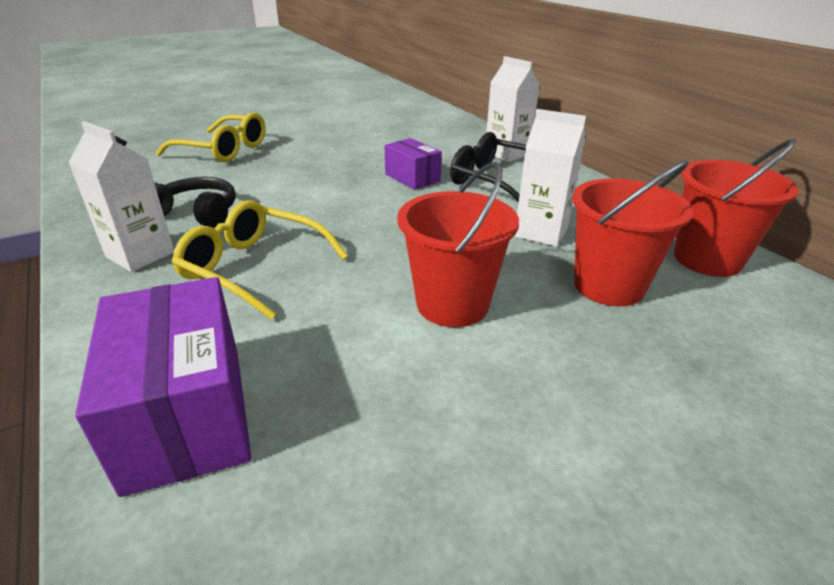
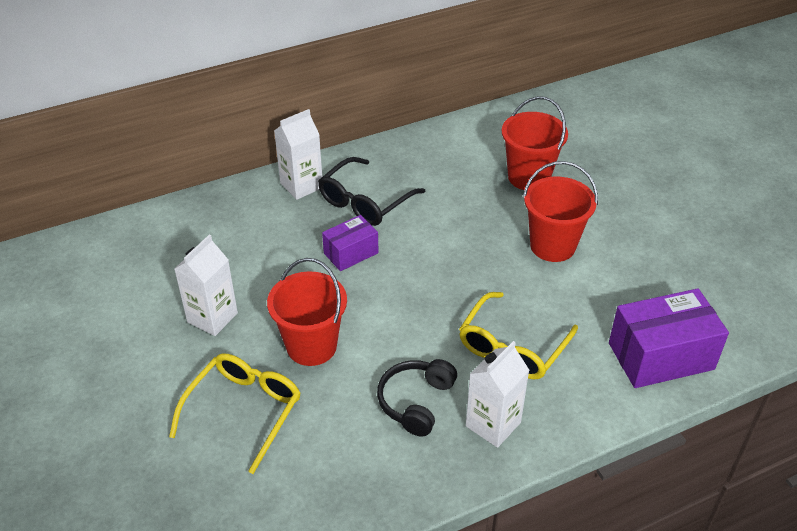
camera: 85 degrees left, 10 degrees up
(541, 232) = (460, 192): white carton -> white carton (212, 317)
(707, 259) = (497, 129): red bucket -> red bucket (311, 346)

